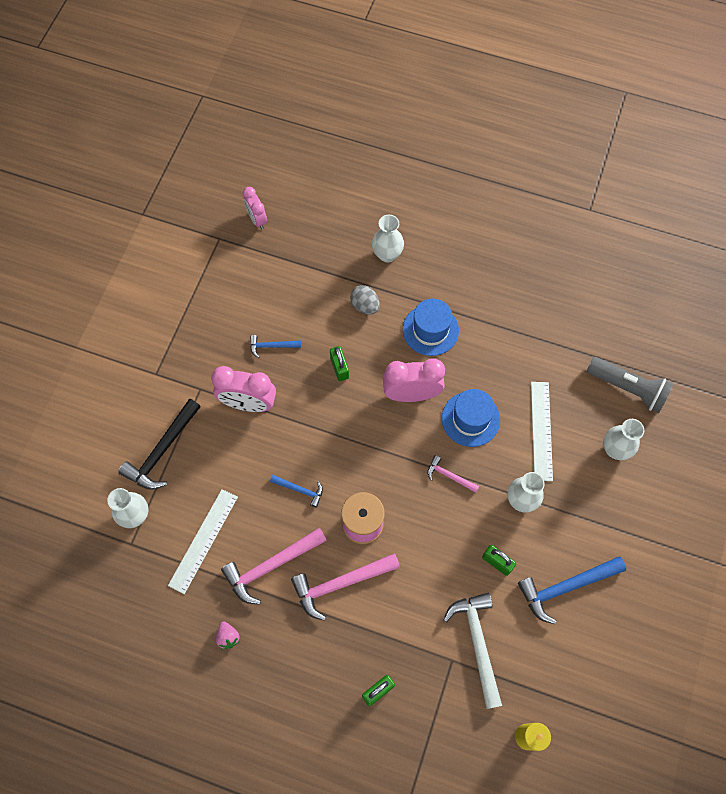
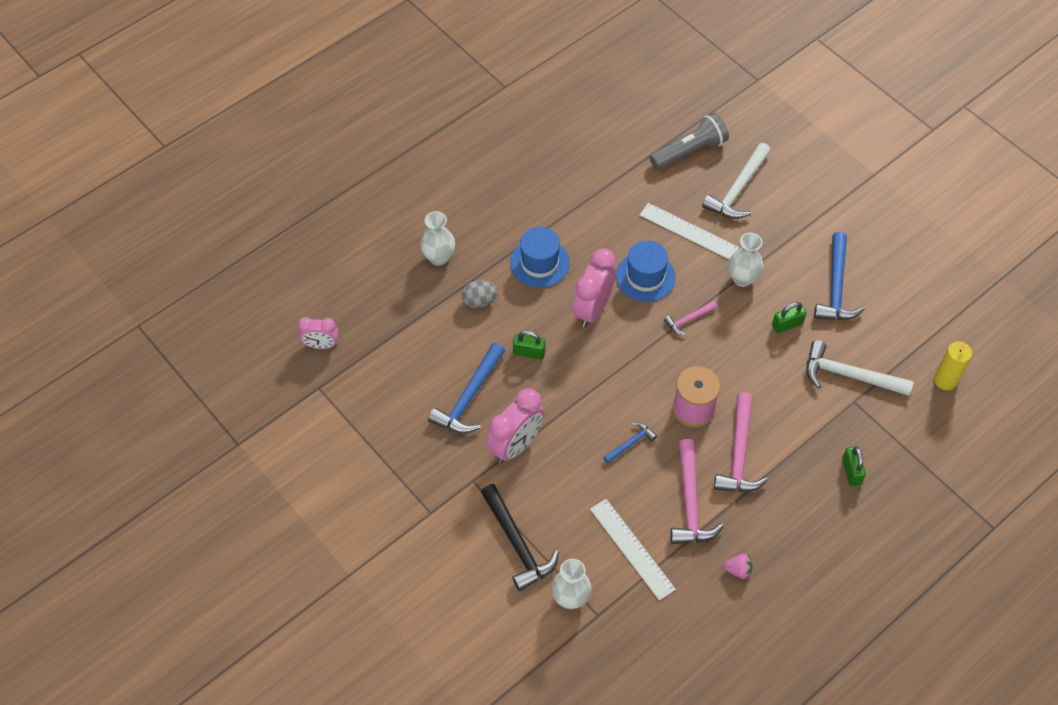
camera: 60 degrees left, 10 degrees down
(272, 346) = (469, 397): blue hammer -> blue hammer, size x1.89
(615, 449) = (737, 189): white vase -> white hammer

